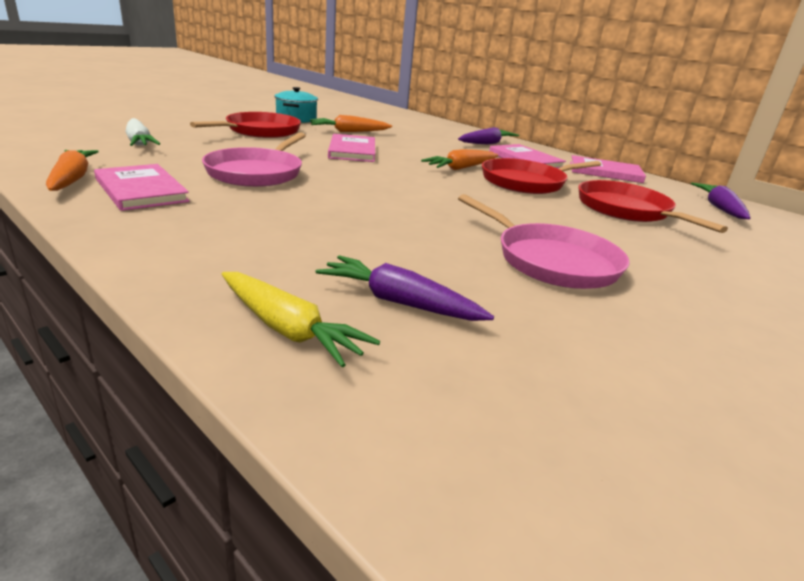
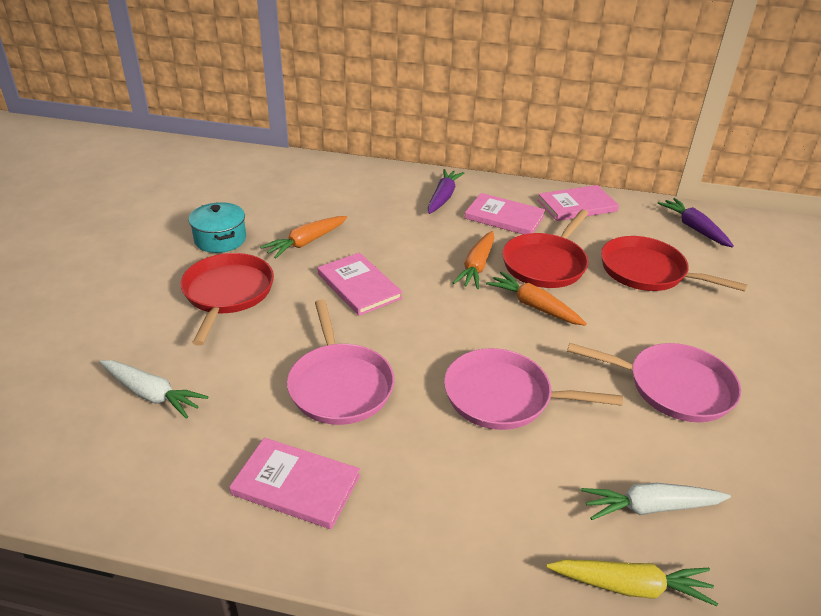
camera: 30 degrees left, 10 degrees up
(72, 179) = (209, 509): orange carrot -> orange carrot (534, 306)
(370, 213) = (503, 396): none -> pink pan
(399, 302) = (650, 507): purple carrot -> white carrot

